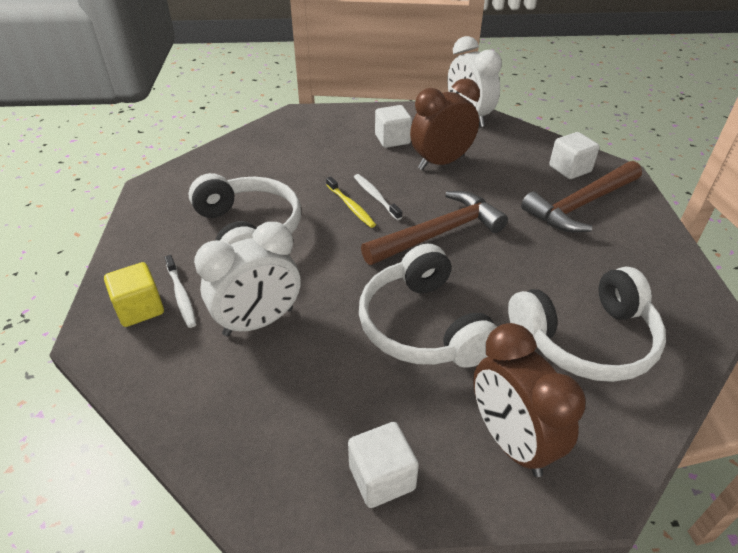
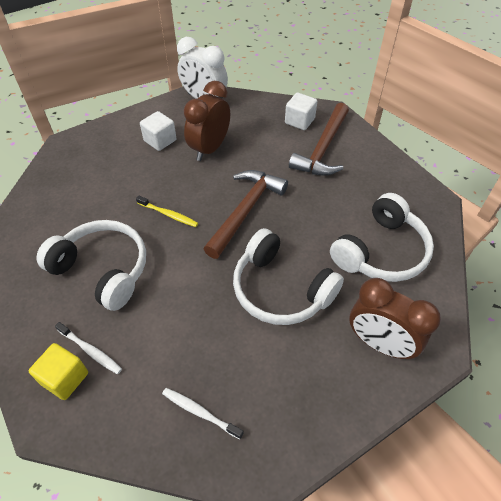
camera: 30 degrees left, 10 degrees up
(258, 322) = (167, 342): white clock -> none
(375, 197) = (181, 198): white toothbrush -> white toothbrush (200, 412)
(382, 477) = (323, 409): white cube -> none

